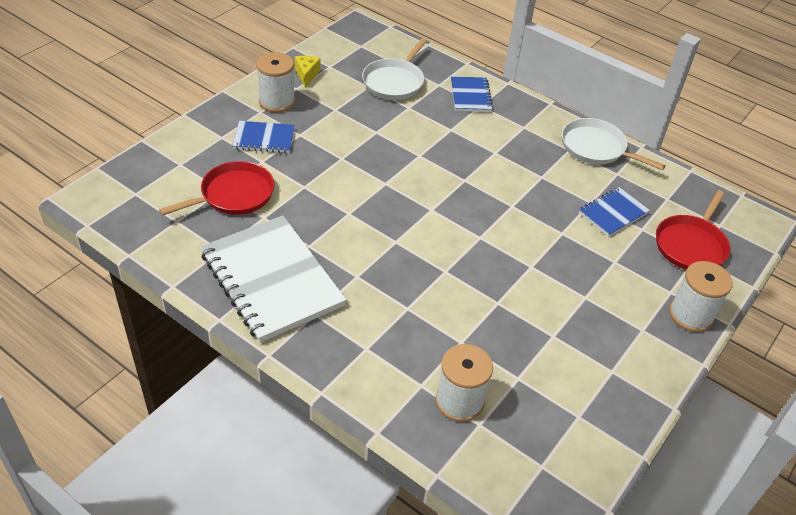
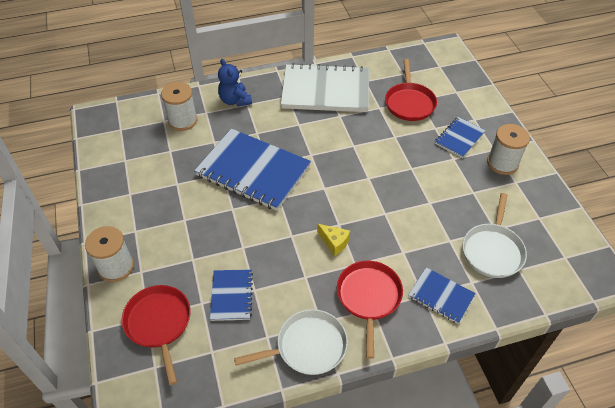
camera: 130 degrees right, 5 degrees up
(306, 75) = (532, 196): yellow cheese -> yellow cheese (334, 243)
(371, 366) = (235, 100): none -> blue teddy bear
(394, 82) = (492, 250): white pan -> white pan turned 135 degrees counterclockwise
(467, 277) = (253, 171): none -> blue notebook
(516, 132) = (369, 297): none -> red pan

